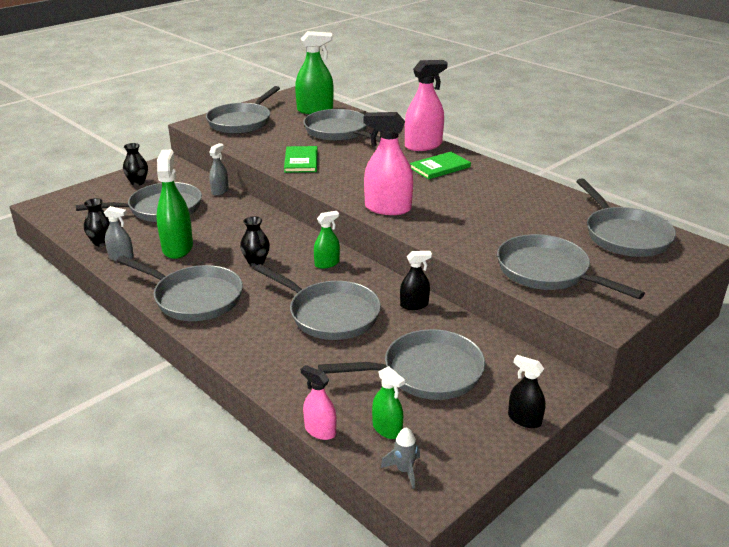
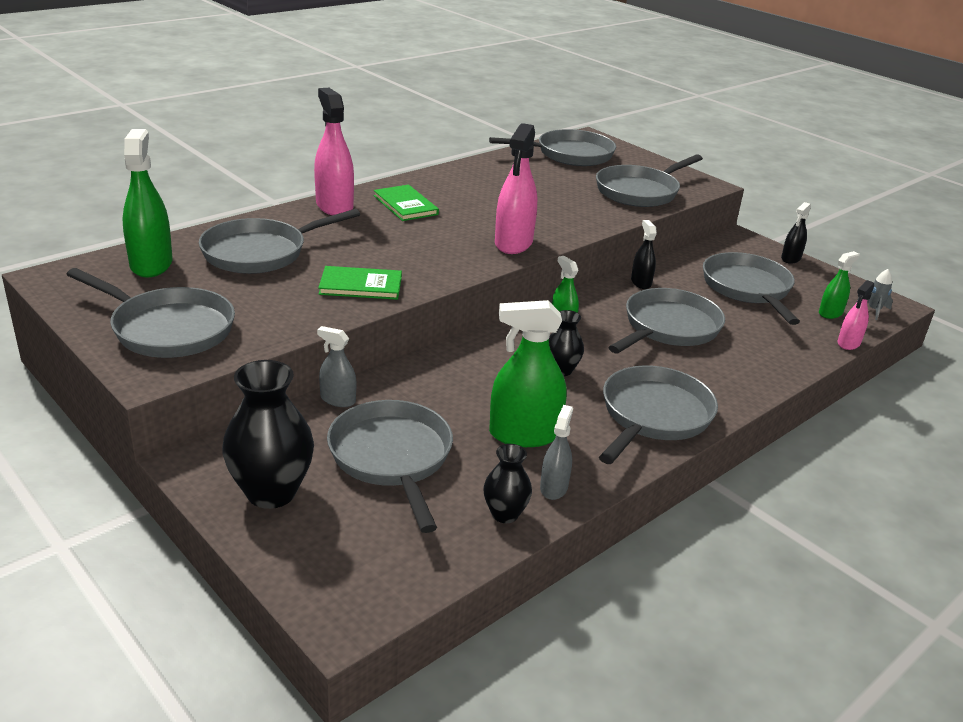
camera: 90 degrees left, 0 degrees up
(138, 182) = (271, 492): black vase -> black vase, size x1.82

